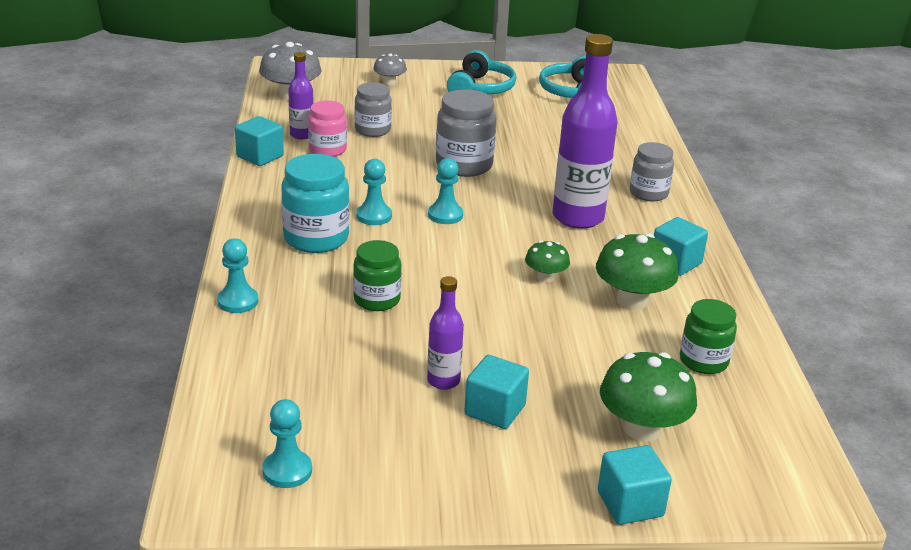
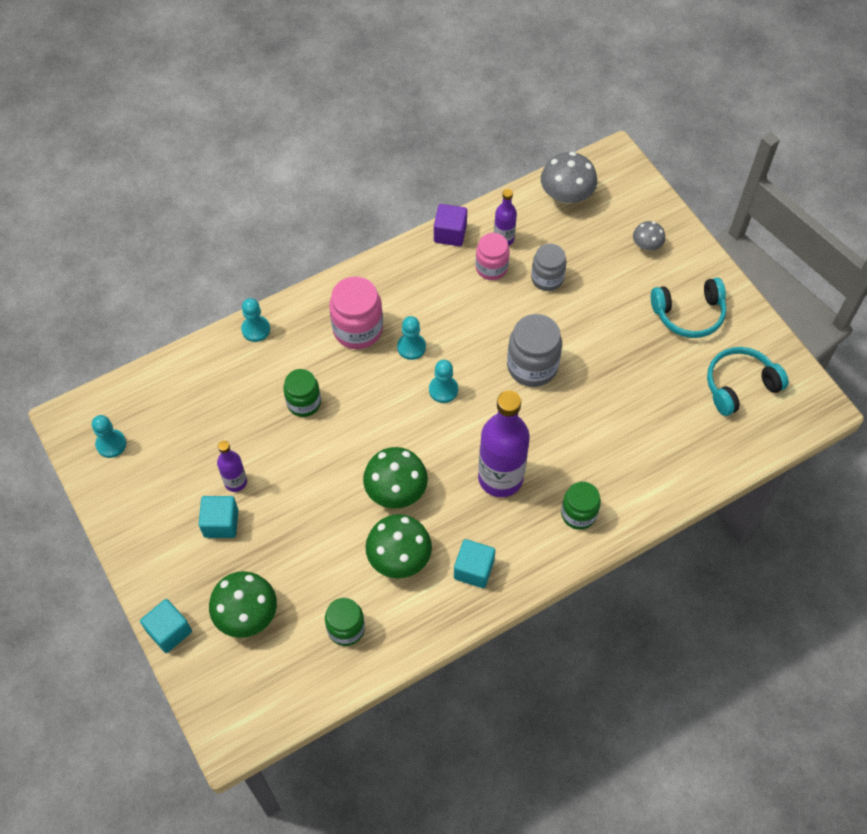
camera: 65 degrees right, 30 degrees up
(260, 156) = (450, 233): turquoise cube -> purple cube
(316, 238) = (358, 329): turquoise jar -> pink jar
(545, 277) = (396, 490): green mushroom -> green mushroom, size x1.78
(648, 193) = (578, 514): grey jar -> green jar

